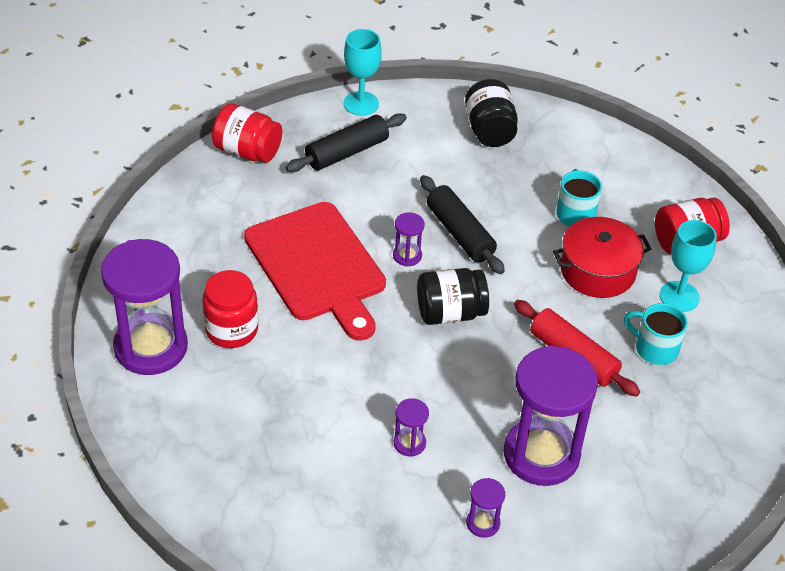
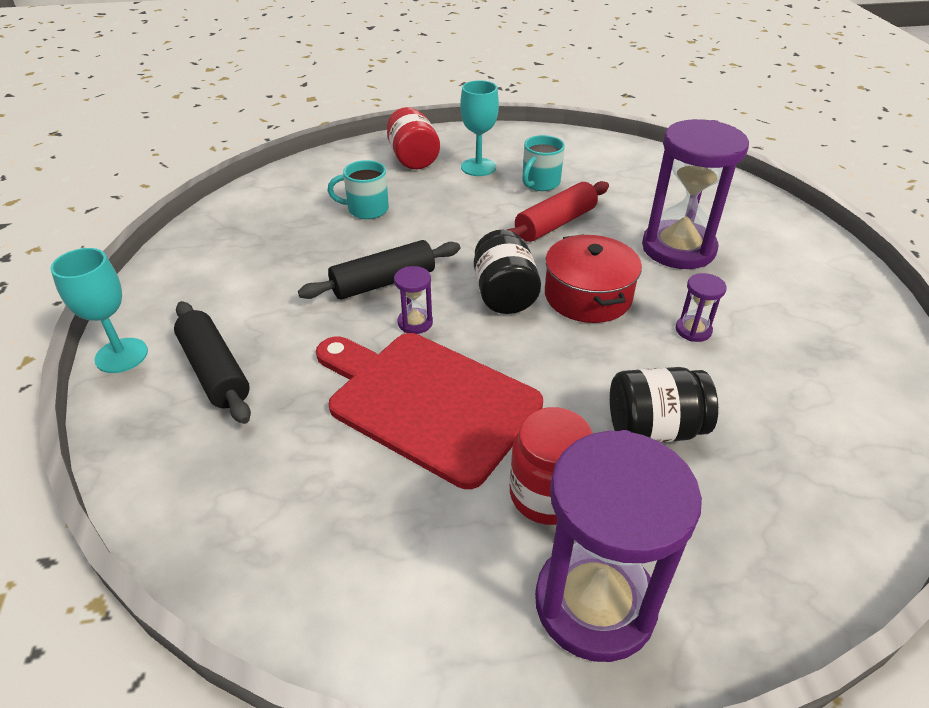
camera: 85 degrees left, 5 degrees down
(247, 151) = (170, 483): red jar -> none
(318, 266) = (427, 402): red cutting board -> red cutting board turned 120 degrees counterclockwise
(483, 523) = (773, 286): purple hourglass -> none
(489, 130) = (221, 254): black jar -> black jar (654, 429)
(597, 271) = (445, 203): red pot -> red pot (587, 296)

